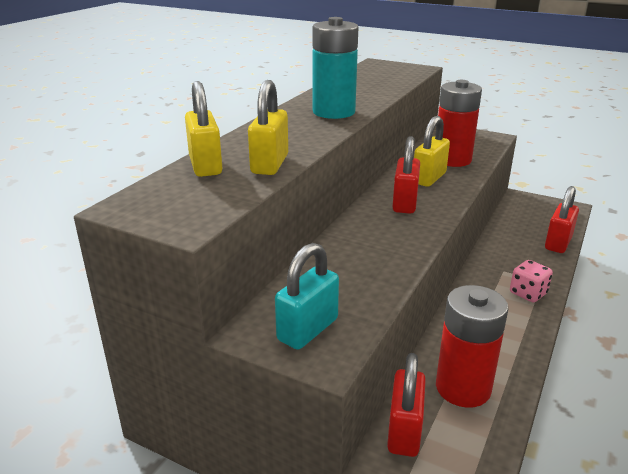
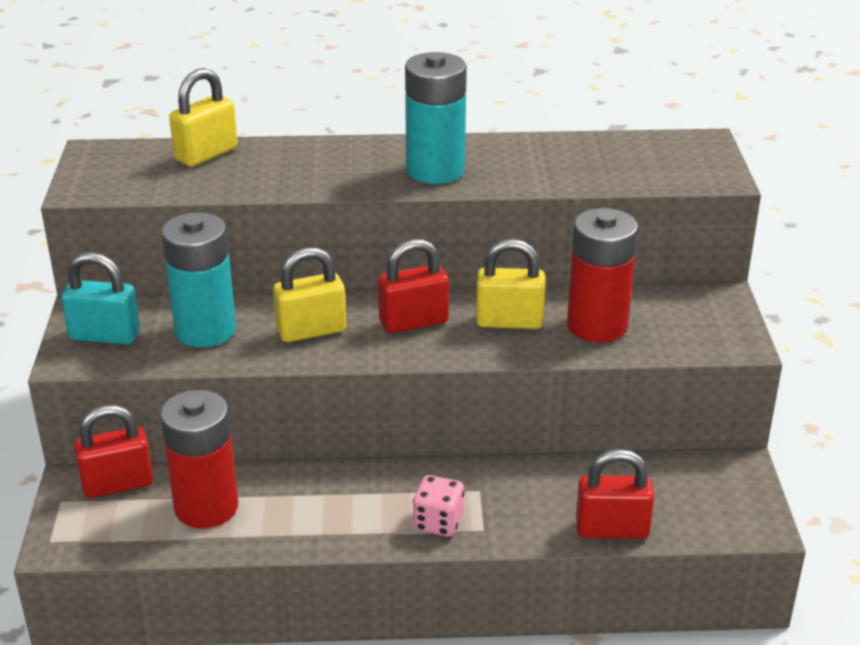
camera: 60 degrees right, 5 degrees up
(269, 164) = (237, 182): yellow padlock -> yellow padlock (311, 330)
(345, 279) = (205, 330): none -> turquoise battery

